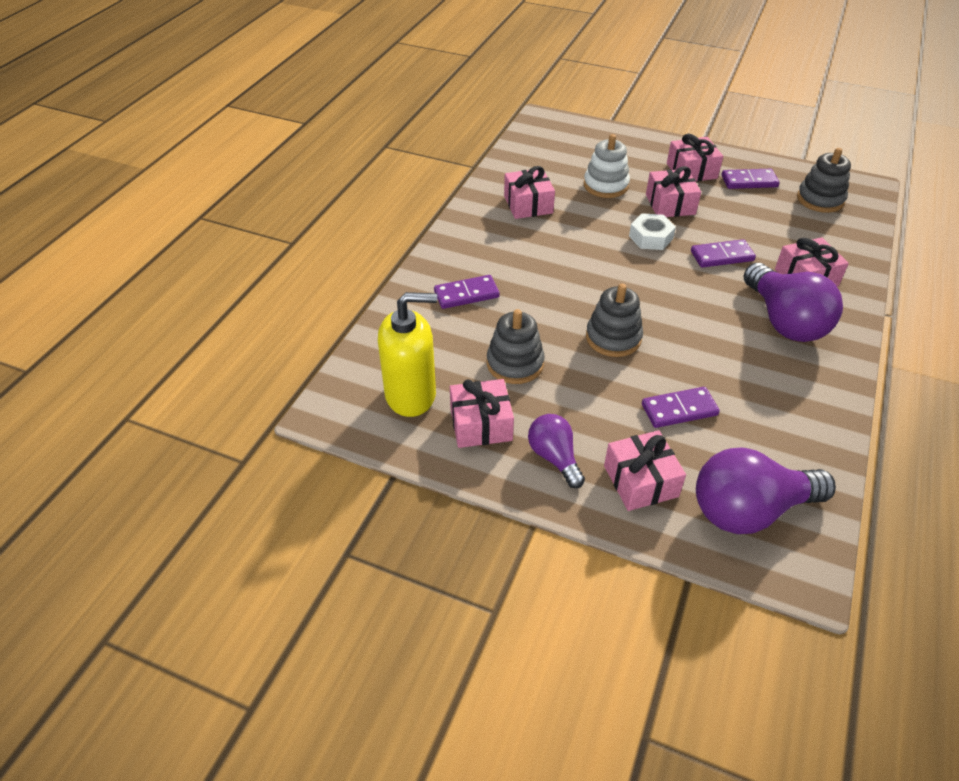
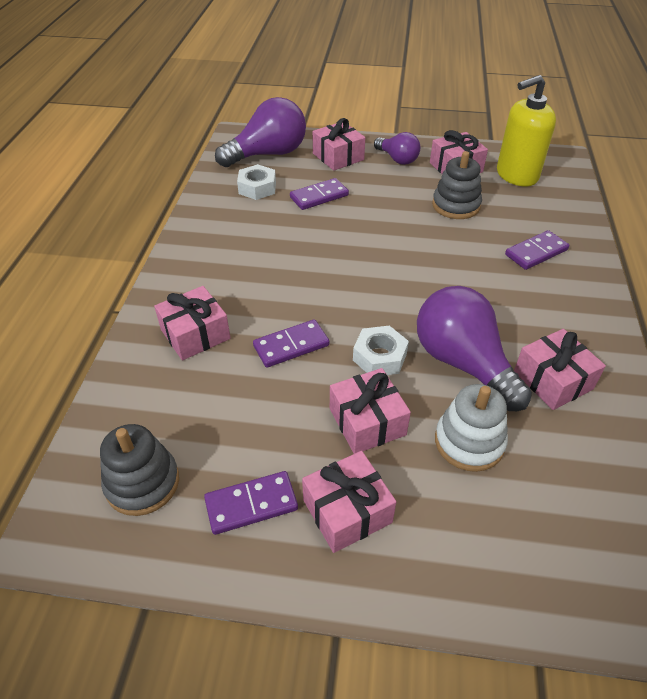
camera: 165 degrees right, 0 degrees up
(613, 338) = (385, 237): grey stacking toy -> none
(762, 441) = (257, 188): none -> white nut
(784, 321) = (227, 279): purple light bulb -> purple light bulb (463, 363)

